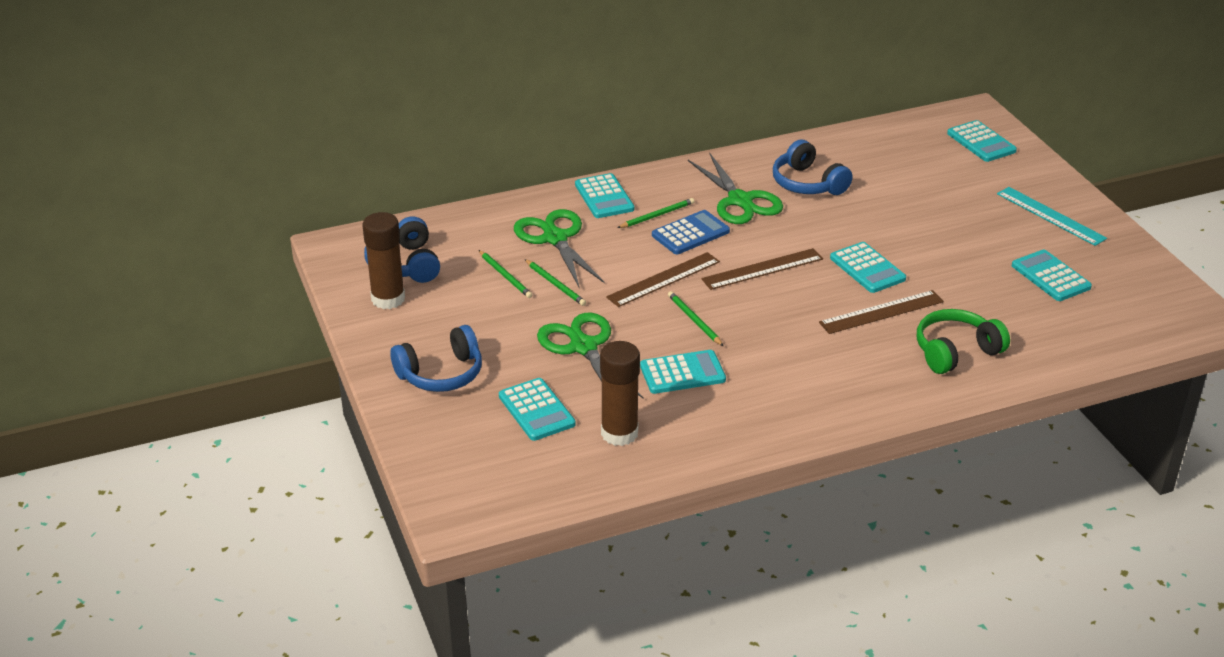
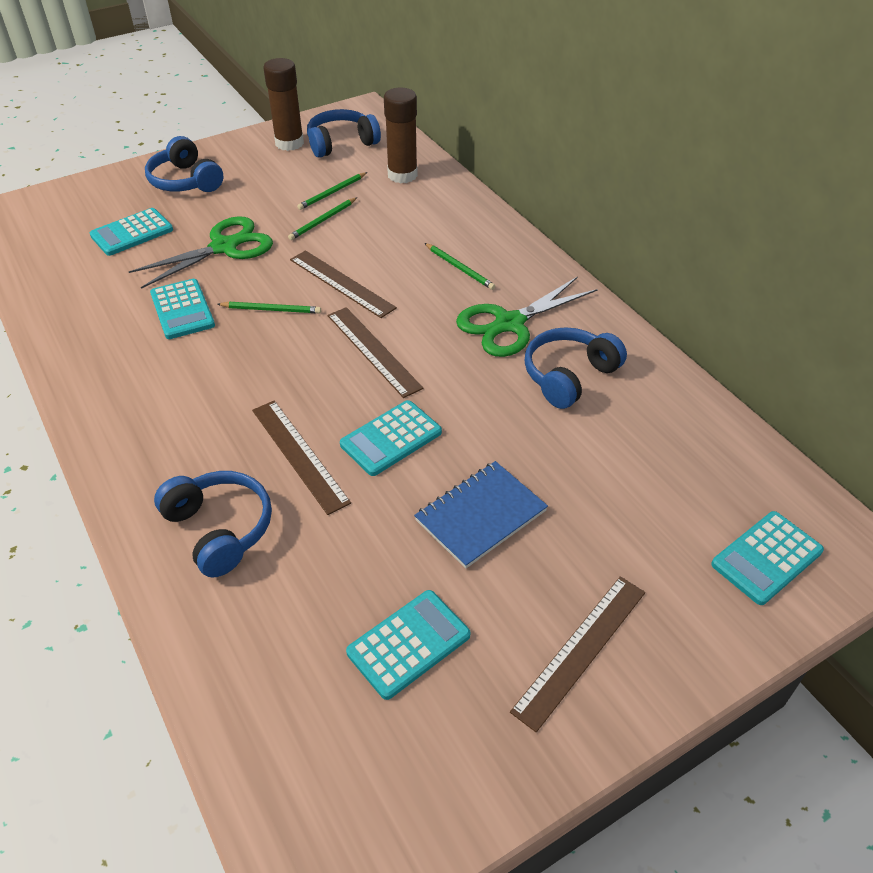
camera: 80 degrees right, 10 degrees up
(555, 239) = (399, 212): green scissors -> none
(604, 197) = (483, 231): turquoise calculator -> none
(619, 433) = (93, 281): brown glue stick -> brown glue stick (402, 175)
(690, 233) = (431, 293): blue calculator -> none
(694, 320) = (271, 309): green pencil -> green pencil turned 45 degrees clockwise
(945, 238) = (480, 515): none -> blue notebook
(955, 351) = (220, 529): green headphones -> blue headphones
(1050, 216) = (580, 649): turquoise ruler -> brown ruler

